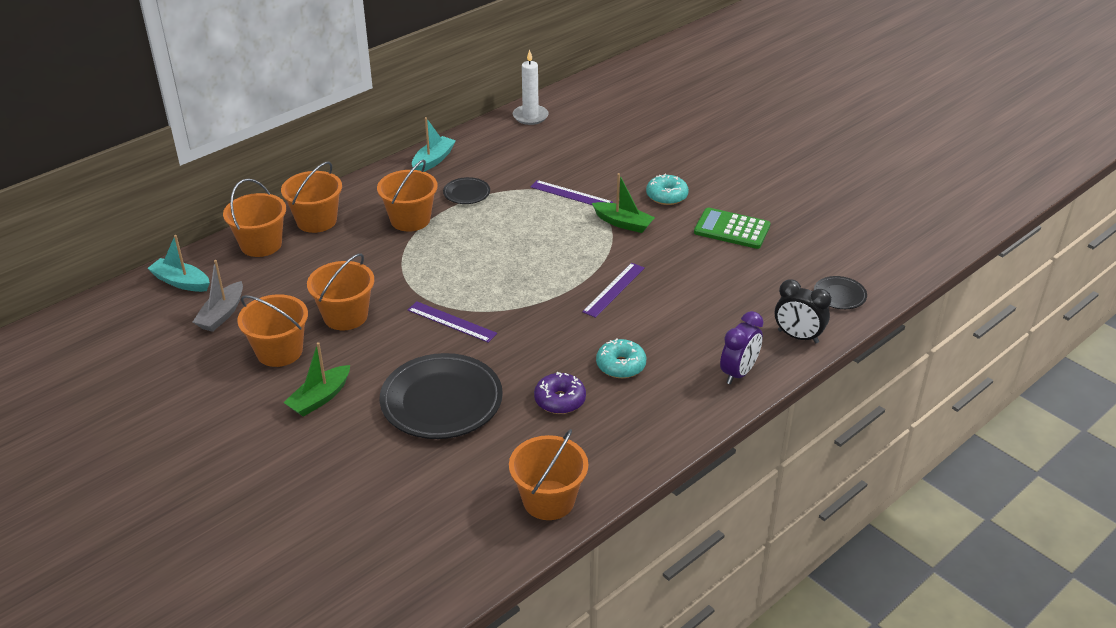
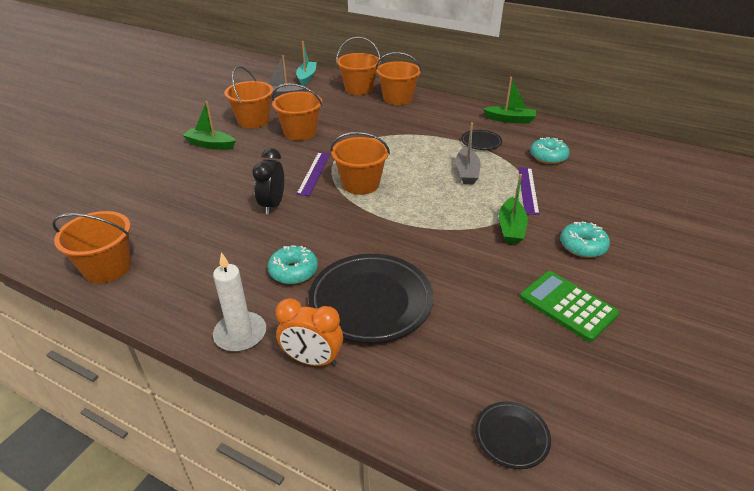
camera: 70 degrees right, 0 degrees up
(410, 219) = (427, 128): orange bucket -> orange bucket (360, 184)
(433, 160) = (510, 119): turquoise boat -> green boat
(441, 401) = (219, 190): black plate -> black plate (371, 301)
(518, 219) = (467, 172): none -> grey boat
(523, 164) = (548, 157): none -> turquoise donut
(530, 116) = (622, 145): white candle -> white candle (240, 334)
(560, 400) = (234, 246): purple donut -> none
(614, 289) = (403, 244): purple ruler -> none
(732, 229) = (567, 306): green calculator -> green calculator turned 45 degrees counterclockwise
(738, 373) = (312, 360): purple clock -> orange clock
(798, 337) = (401, 404): black clock -> black clock (272, 205)

